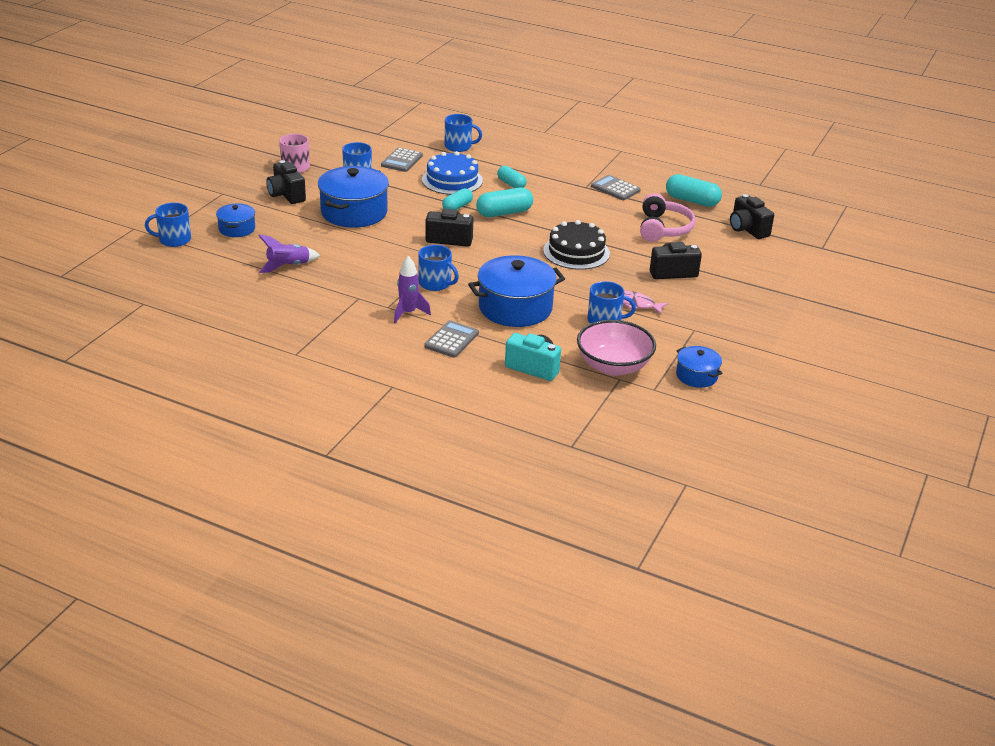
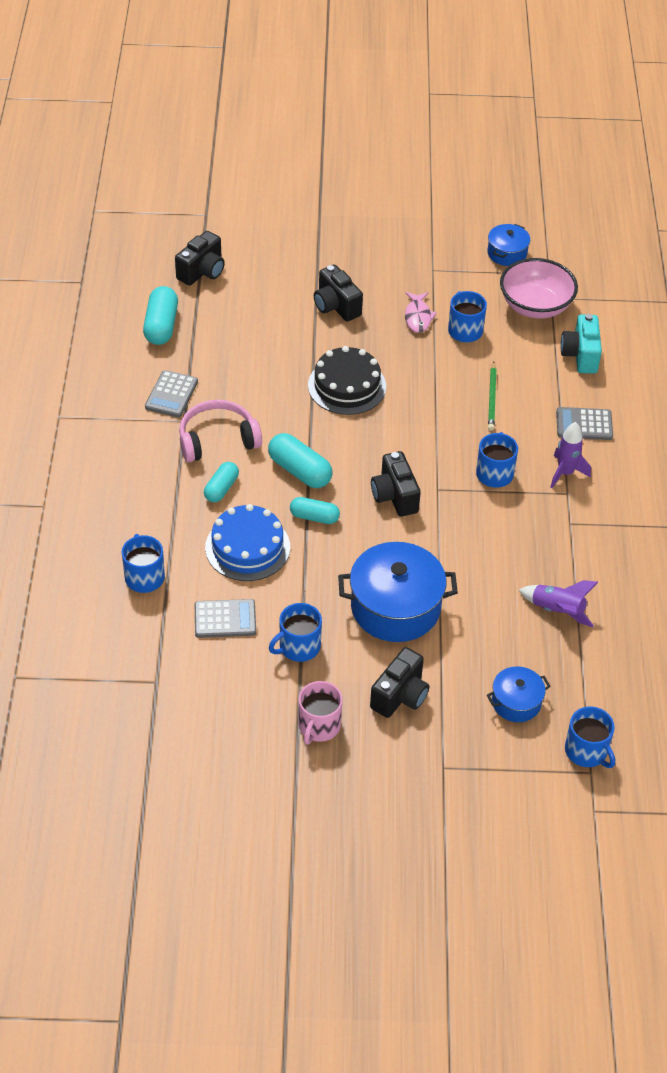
camera: 115 degrees left, 15 degrees up
(515, 308) = (492, 398): blue pot -> green pencil
(663, 228) = (245, 333): pink headphones -> pink headphones (217, 439)

